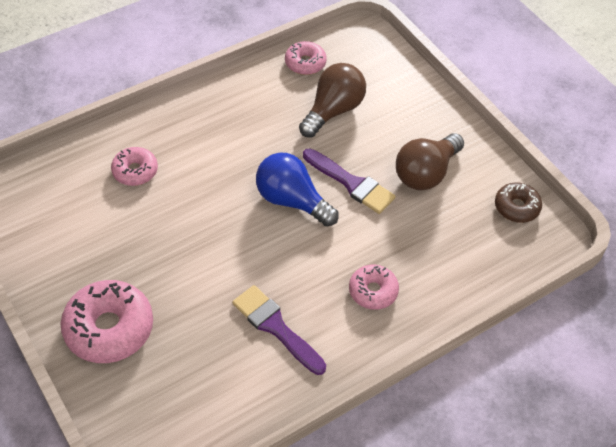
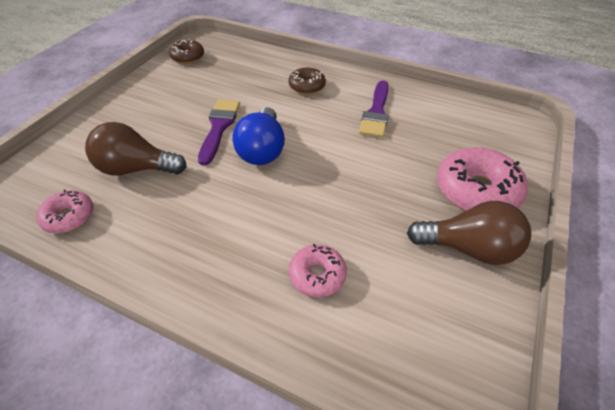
camera: 120 degrees left, 5 degrees down
(373, 291) = (307, 86): pink donut -> brown donut
(426, 173) = (182, 98): brown light bulb -> brown light bulb (468, 248)

